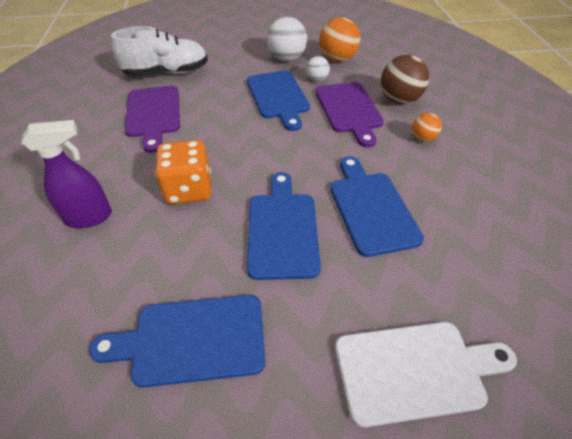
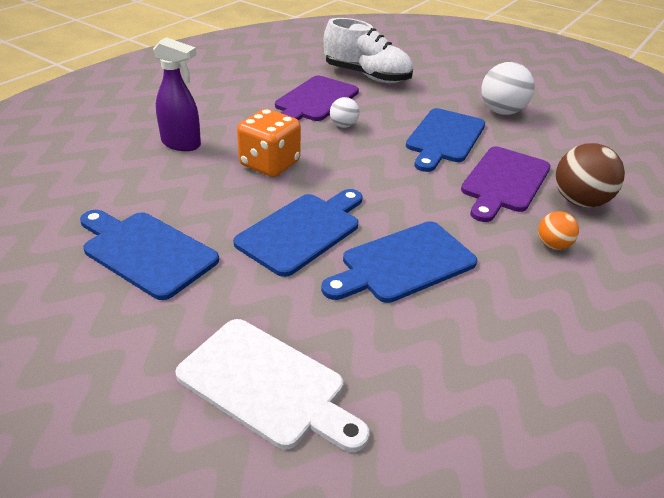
camera: 40 degrees right, 10 degrees down
(317, 79) = (508, 142): white ball -> white ball (343, 125)
(337, 59) = (560, 135): orange ball -> none
(371, 208) = (403, 264): blue cutting board -> blue cutting board turned 150 degrees counterclockwise

